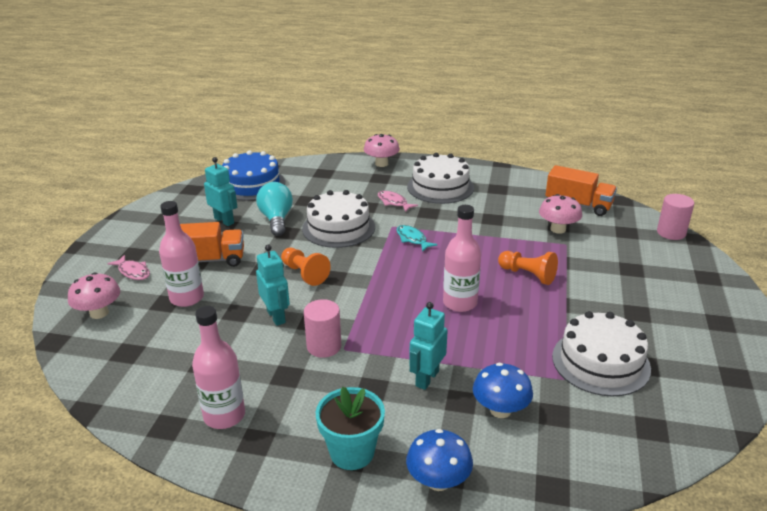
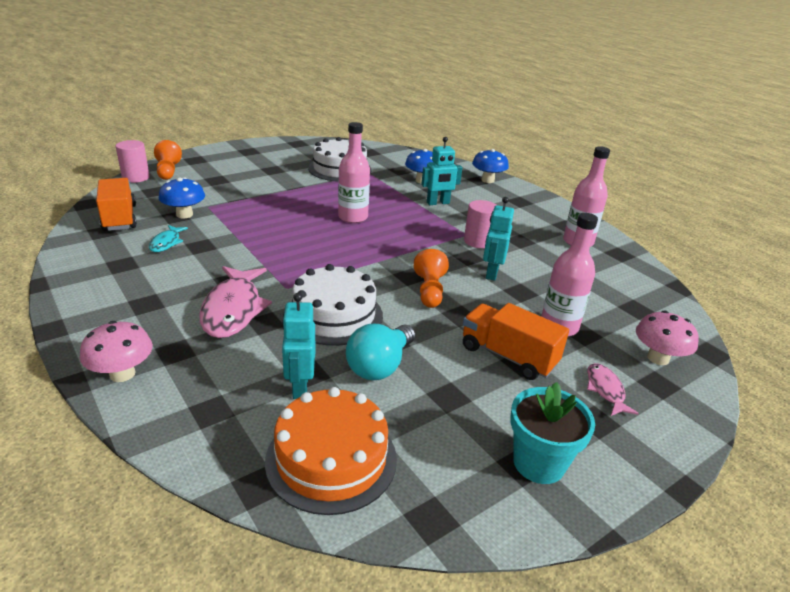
camera: 140 degrees left, 0 degrees up
(224, 220) = (442, 405): turquoise robot -> turquoise robot (300, 386)
(252, 184) = (331, 459): blue cake -> orange cake
(352, 452) = (517, 201): turquoise flower pot -> turquoise flower pot (539, 463)
(393, 202) = (233, 309): pink fish -> pink fish, size x1.93
(412, 239) = (295, 267): turquoise fish -> turquoise fish (166, 243)
(440, 187) = (156, 298): white cake -> none
(528, 275) = (278, 207): orange pawn -> orange pawn (168, 171)
(558, 229) = (184, 214): pink mushroom -> blue mushroom

